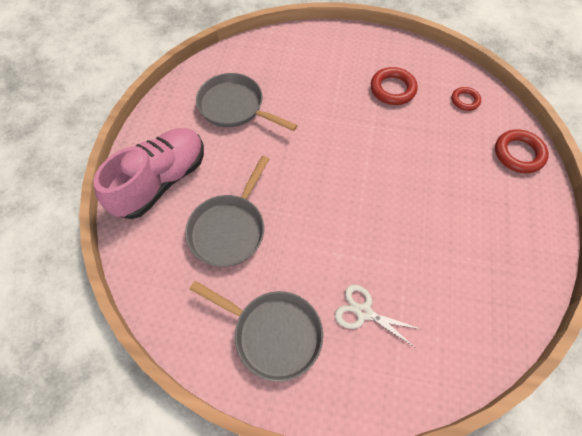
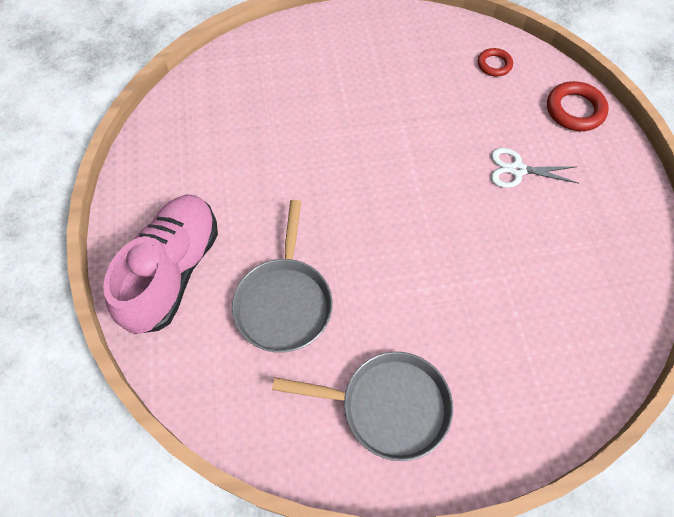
camera: 20 degrees left, 0 degrees up
(235, 107) = (226, 150): grey pan -> none
(363, 312) = (479, 345): white scissors -> white scissors (516, 170)
(392, 89) = (408, 74): red ring -> none

